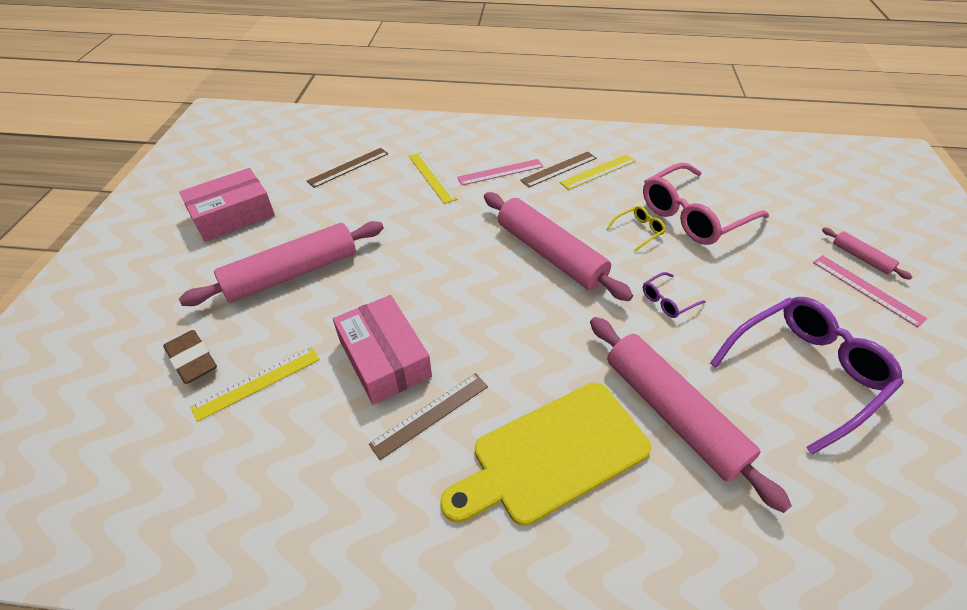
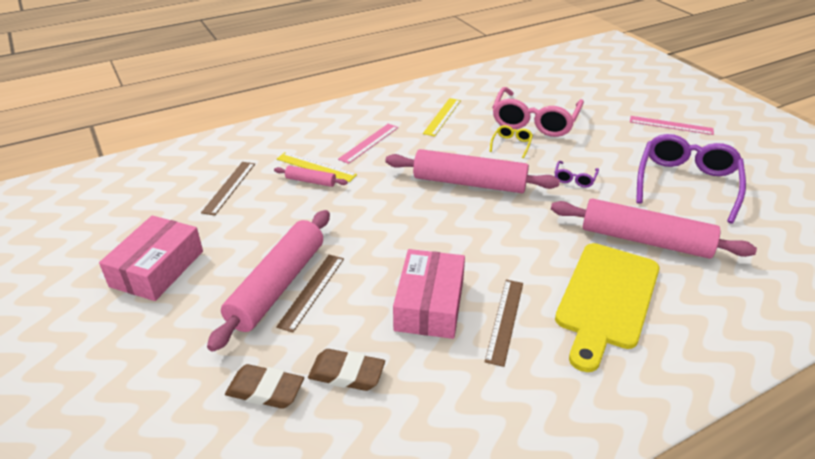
camera: 35 degrees left, 10 degrees down
(257, 382) = (347, 374): yellow ruler -> brown eraser
(384, 358) = (429, 304): pink box -> pink box turned 75 degrees clockwise
(559, 169) = (411, 125): brown ruler -> brown ruler (312, 291)
(861, 258) = (651, 109): pink rolling pin -> pink rolling pin (310, 181)

